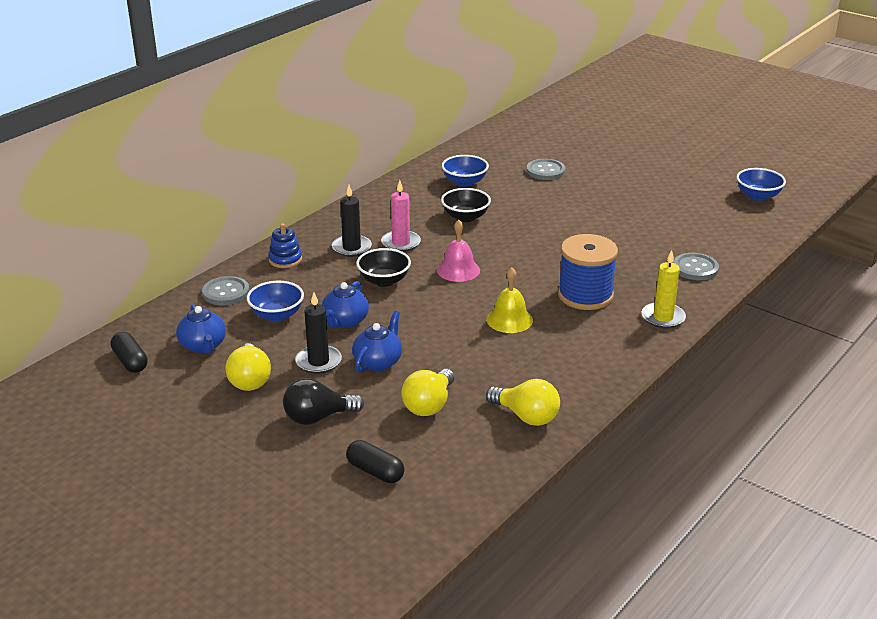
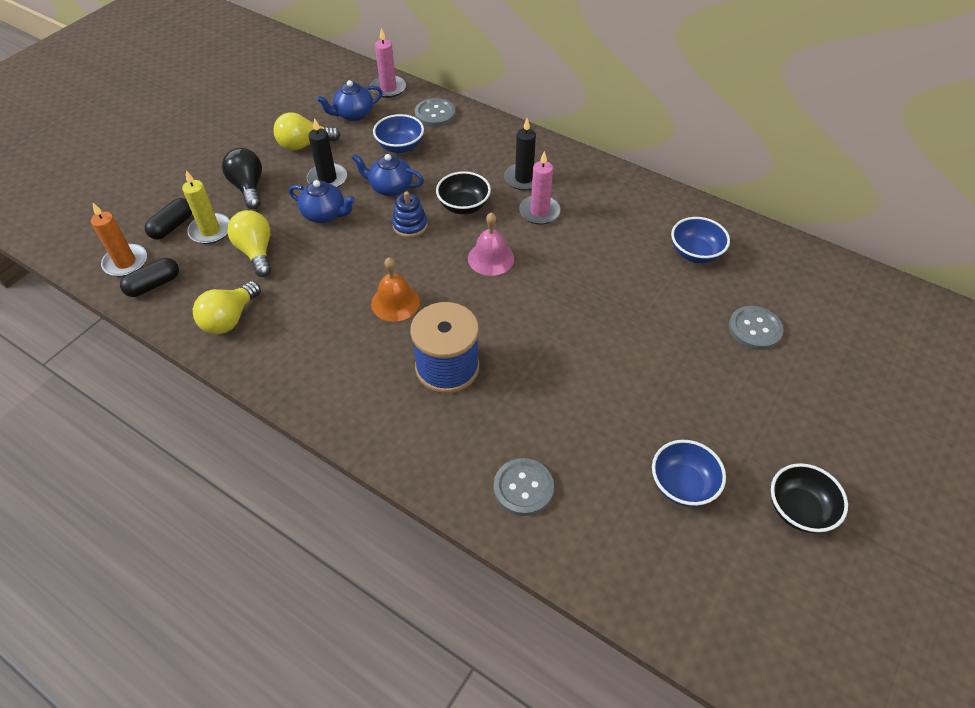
camera: 85 degrees right, 20 degrees up
(130, 361) = (334, 84): black capsule -> black capsule (154, 285)
(161, 322) = (388, 88): none -> pink candle
(285, 260) = (495, 139): blue stacking toy -> blue stacking toy (410, 225)
(429, 405) = (256, 252): yellow light bulb -> yellow light bulb turned 45 degrees clockwise
(433, 502) = (126, 262): none -> orange candle
(465, 217) = (608, 258): black bowl -> black bowl (799, 509)
(509, 320) = (395, 302): yellow bell -> orange bell
(663, 317) = (402, 442): yellow candle -> yellow candle (210, 231)
(758, 196) = (766, 601): blue bowl -> blue bowl (682, 485)

